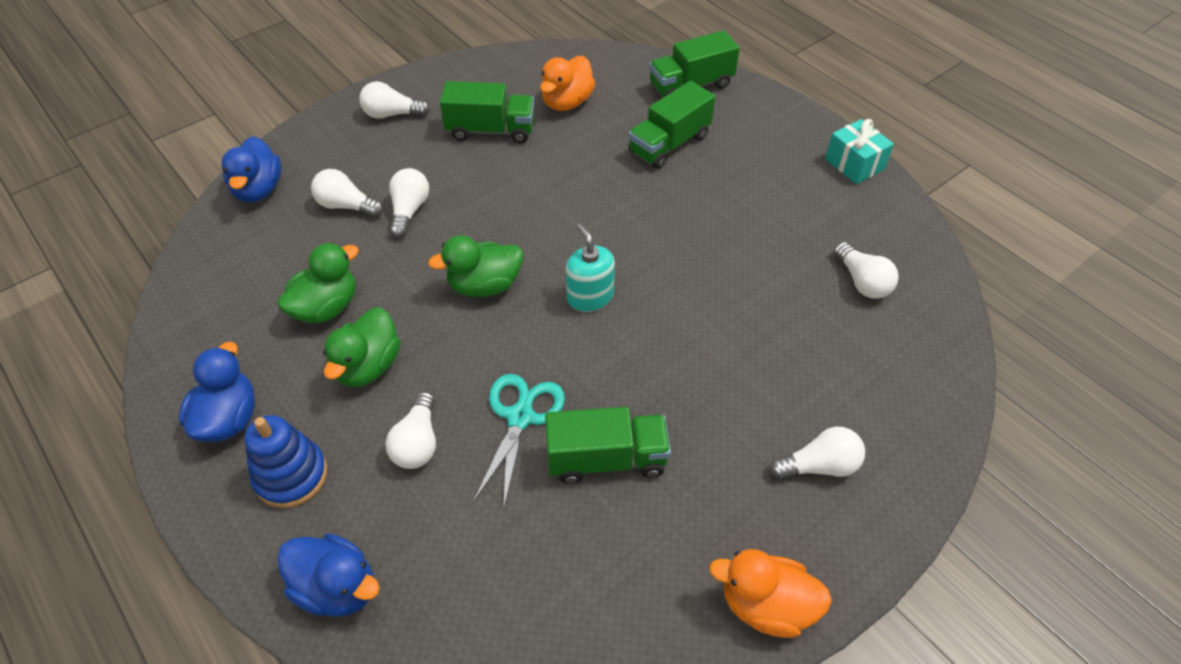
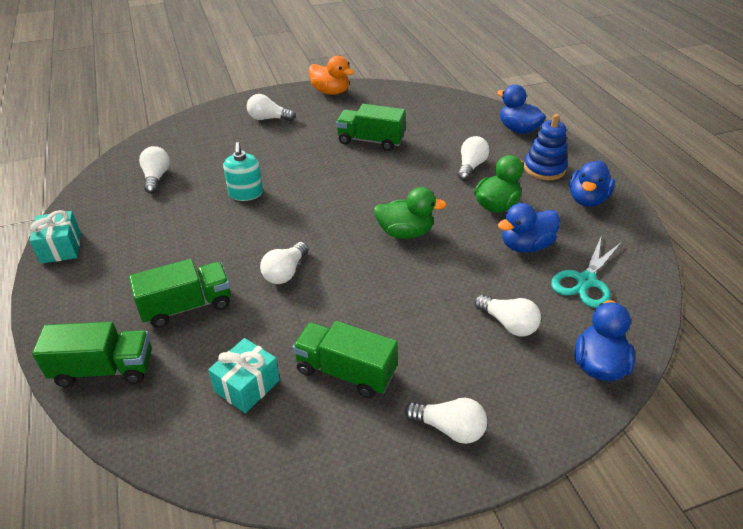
camera: 160 degrees left, 10 degrees down
(326, 307) = (525, 245): green duck -> blue duck
(409, 210) = (450, 304): white light bulb -> white light bulb (285, 272)
(520, 417) = (409, 164): turquoise scissors -> turquoise scissors (585, 281)
(567, 102) = (247, 386): orange duck -> turquoise gift
(590, 297) = (335, 209): turquoise soap dispenser -> turquoise soap dispenser (246, 193)

